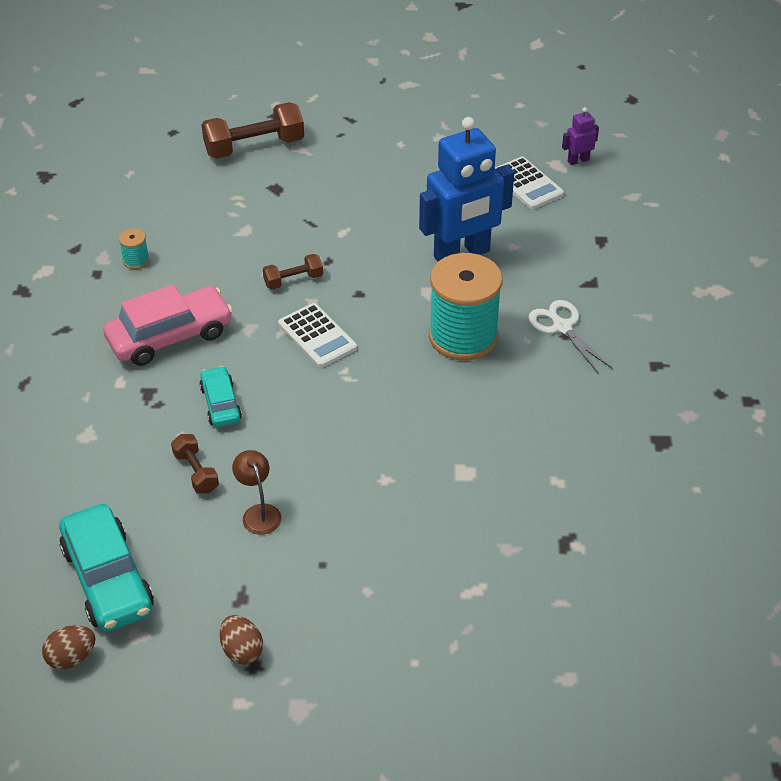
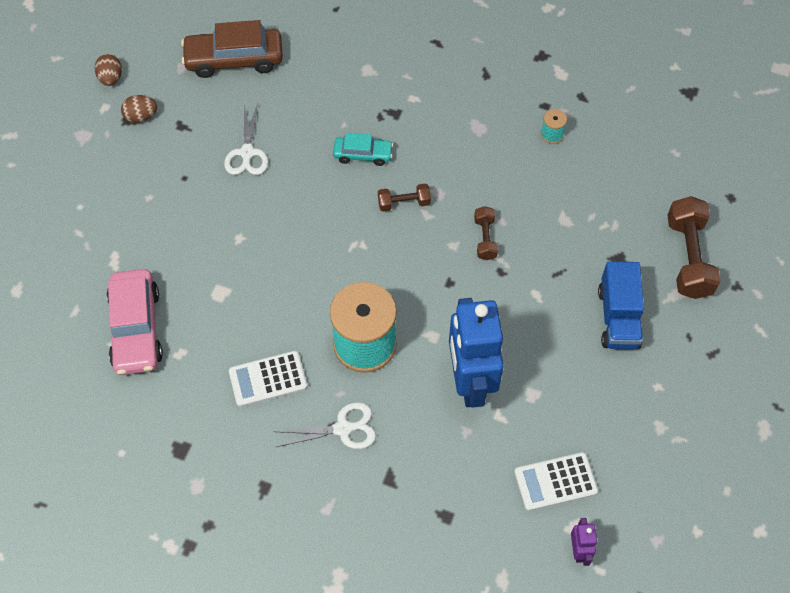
camera: 110 degrees right, 15 degrees up
(71, 657) = (184, 32): brown egg -> brown egg (111, 78)
(108, 579) = (234, 59): turquoise car -> brown car
(170, 336) = (450, 138): pink car -> pink car (136, 329)
(196, 472) = (302, 125): brown dumbbell -> brown dumbbell (404, 203)
(259, 513) = (247, 153): brown lamp -> white scissors
(317, 336) = (409, 237): white calculator -> white calculator (268, 379)
(342, 177) = (618, 318): none -> blue truck

